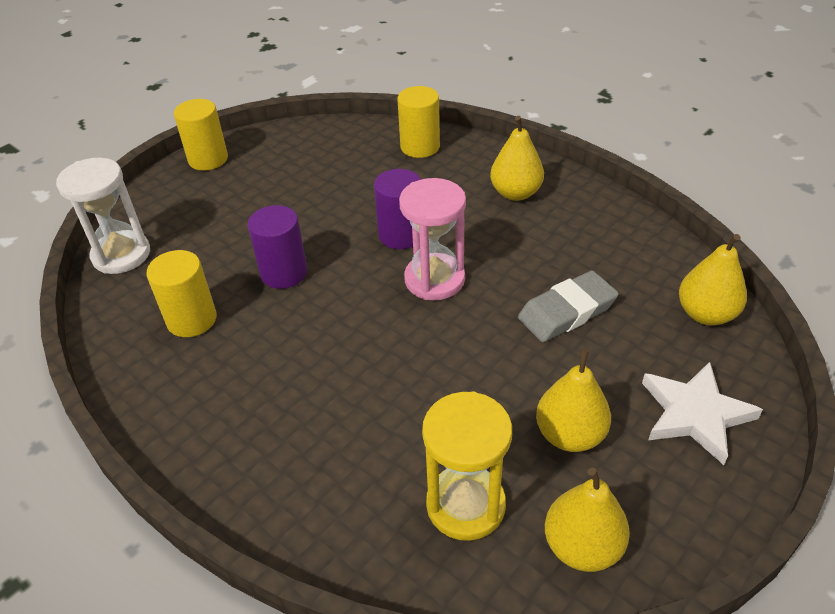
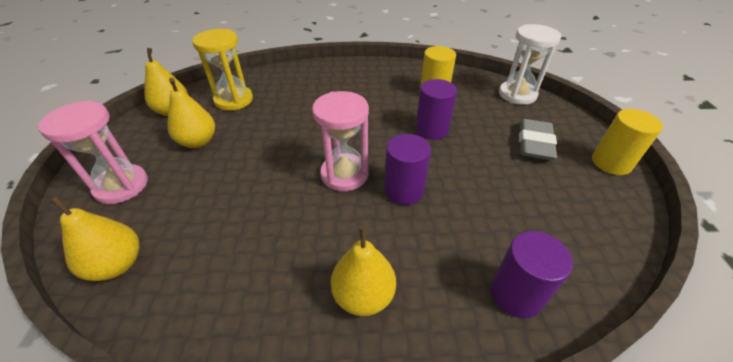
camera: 135 degrees right, 0 degrees up
(420, 147) = (516, 294): yellow cylinder -> purple cylinder
(567, 311) = (236, 203): grey eraser -> grey eraser (534, 143)
(695, 414) = (121, 186): white star -> pink hourglass

